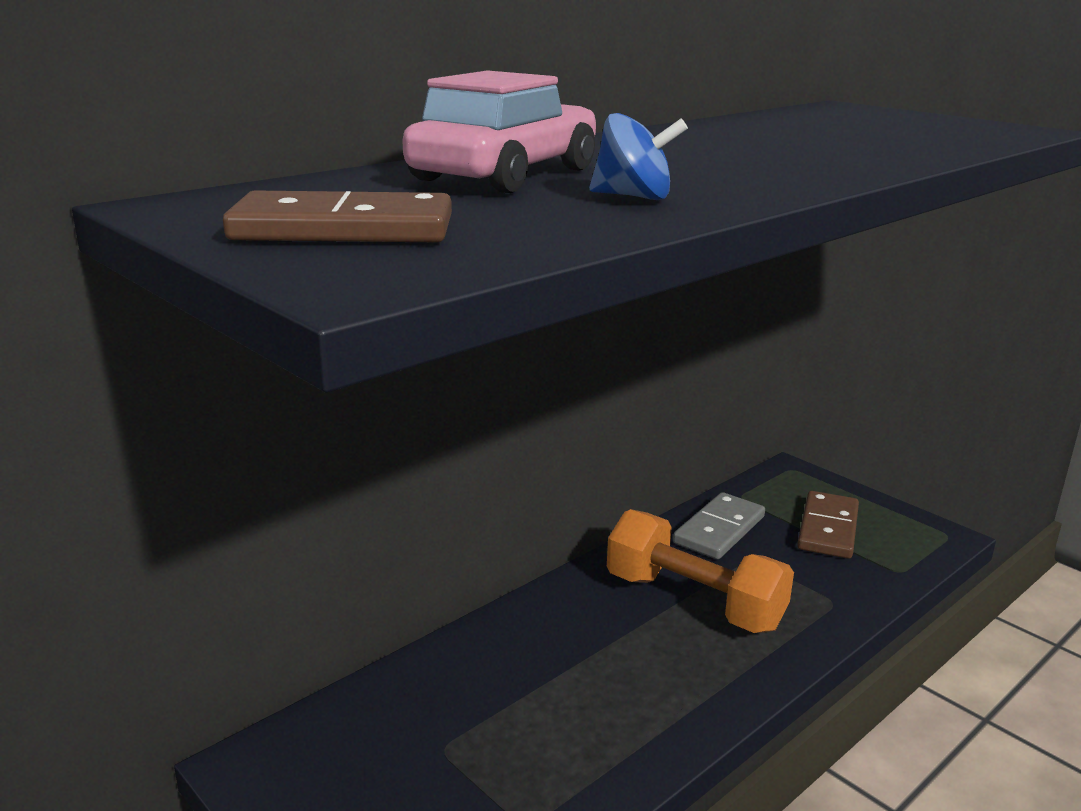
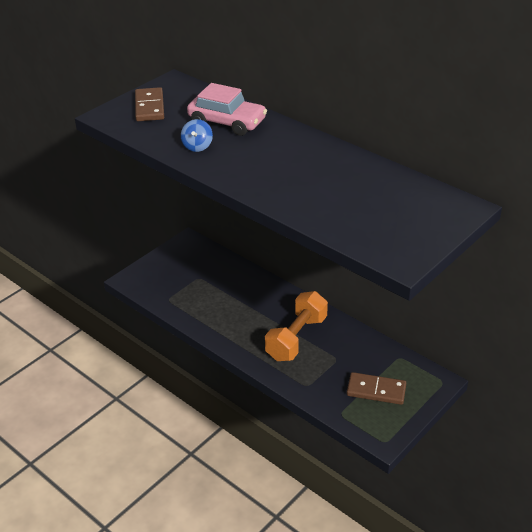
camera: 85 degrees right, 15 degrees up
(719, 530) = (362, 348): grey domino -> none

